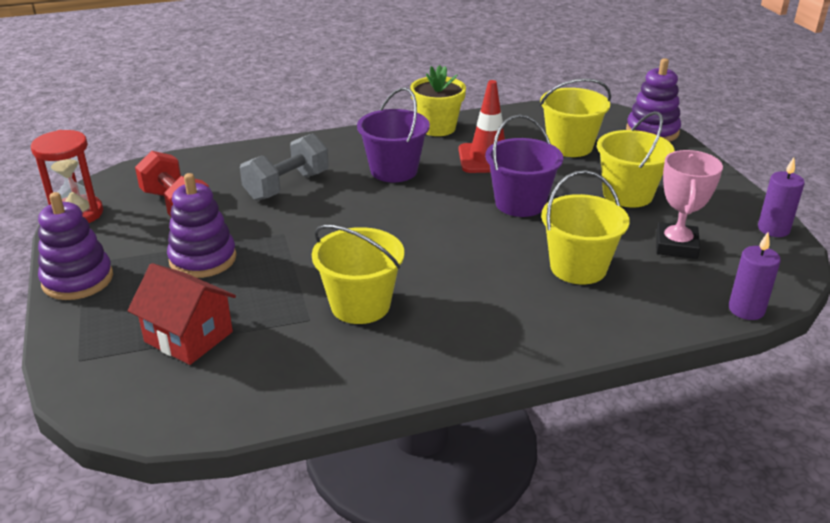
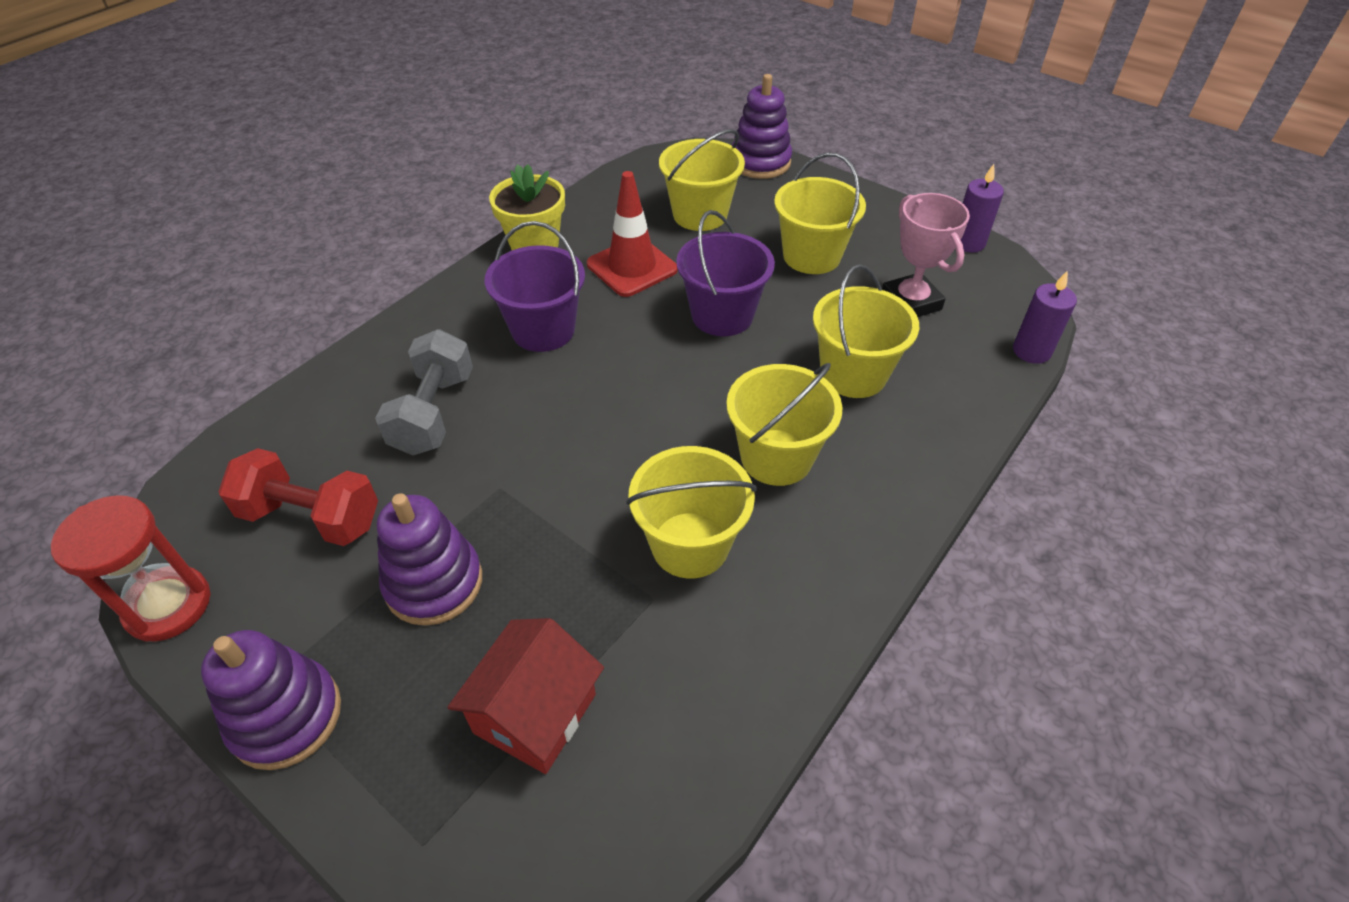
camera: 35 degrees left, 15 degrees up
(188, 337) = (535, 713): red house -> red house turned 60 degrees counterclockwise
(468, 288) = (776, 457): none -> yellow bucket

